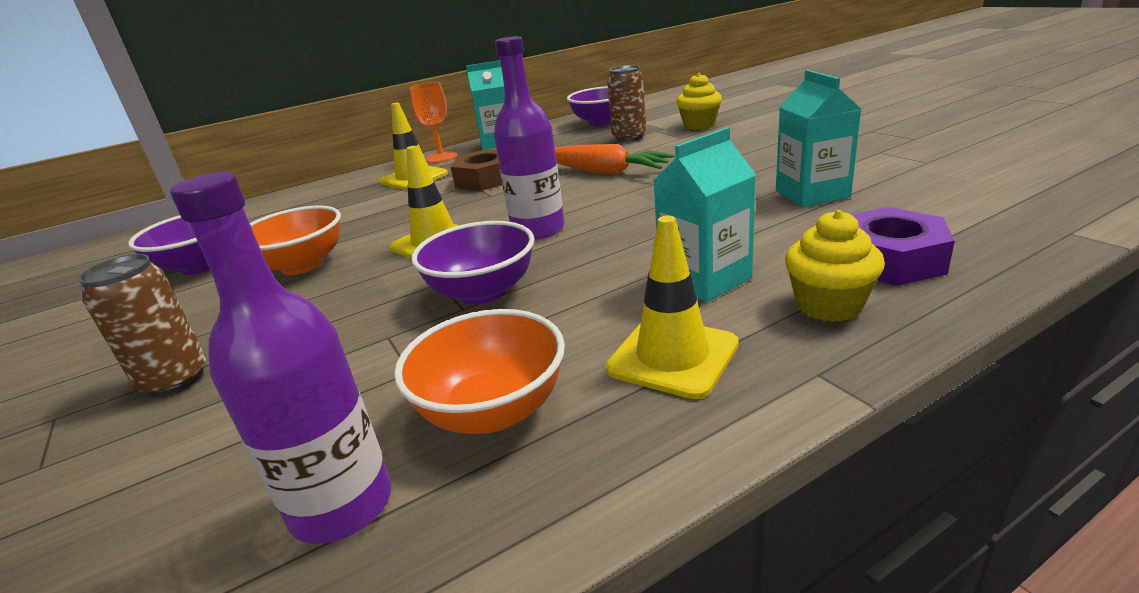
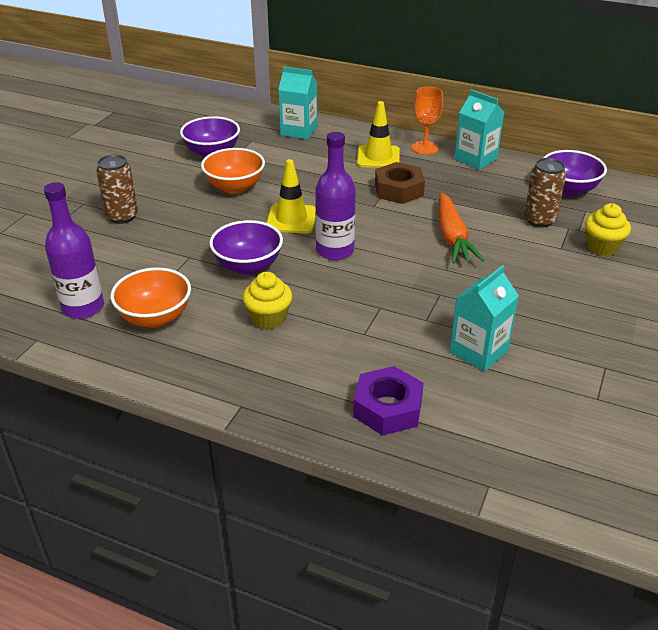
camera: 50 degrees right, 10 degrees up
(672, 357) = (227, 355): yellow traffic cone -> none
(704, 280) = (313, 340): turquoise carton -> turquoise carton (299, 131)
(828, 305) = (312, 395): yellow cupcake -> yellow cupcake (268, 318)

